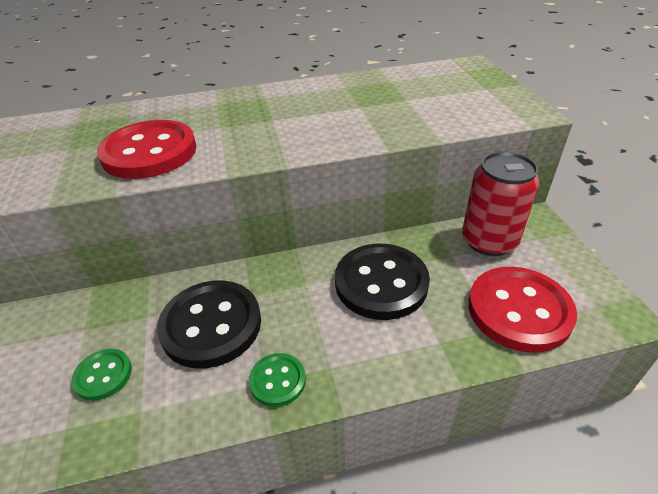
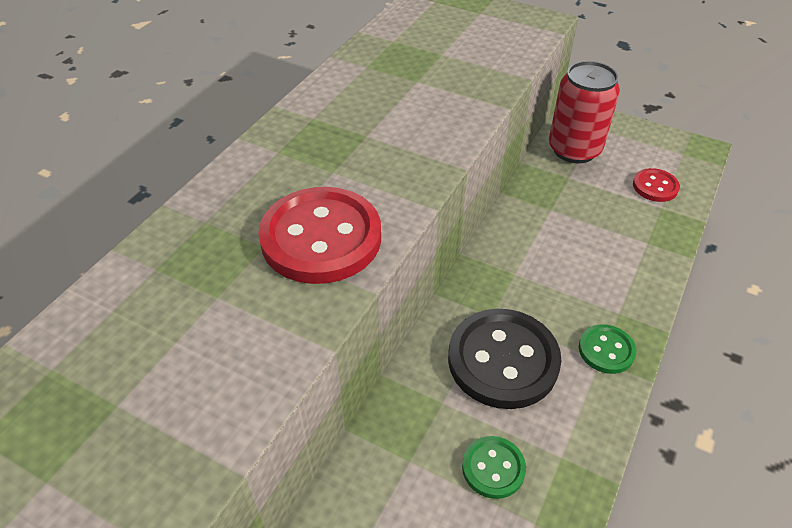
camera: 50 degrees left, 5 degrees up
(381, 283) = (559, 232): black button -> none
(519, 310) = (655, 186): red button -> red button, size x0.50

